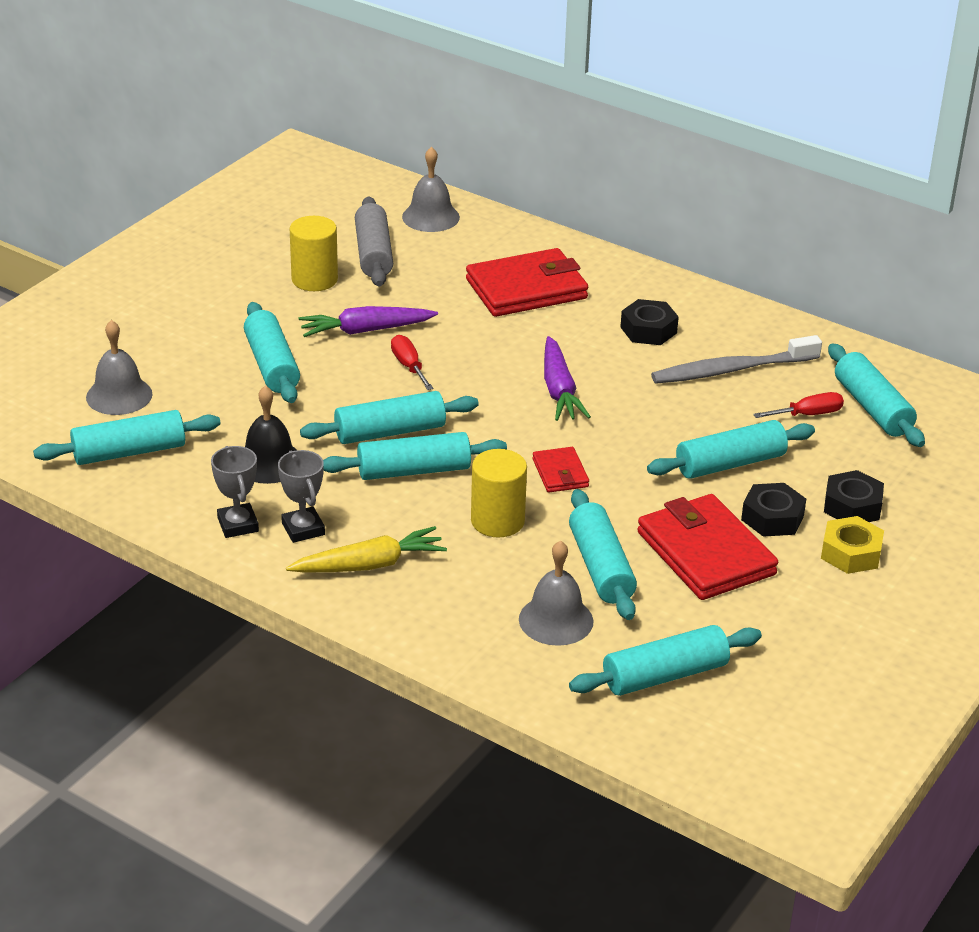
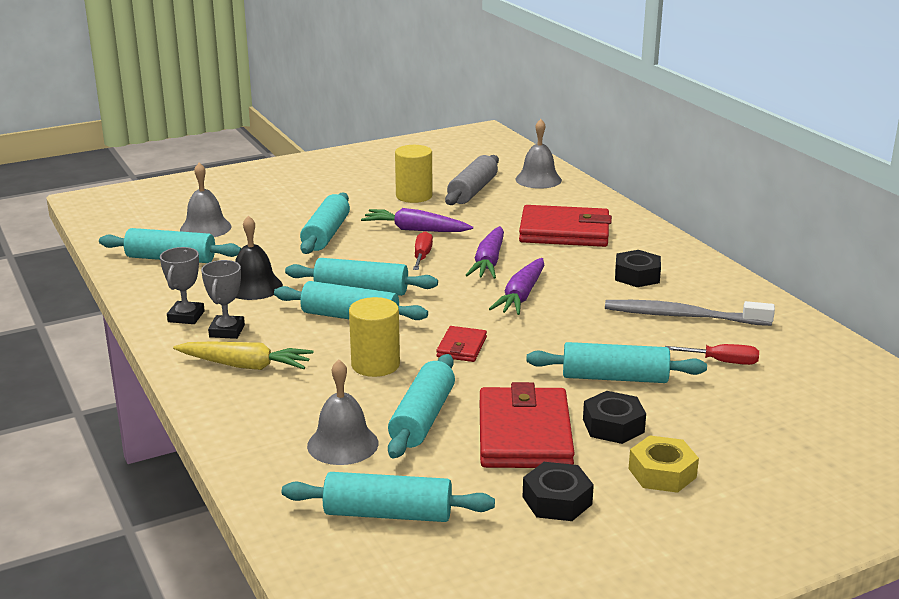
camera: 30 degrees right, 10 degrees down
(486, 354) = (489, 262): none -> purple carrot
(852, 506) = (699, 438): black nut -> black nut (557, 500)
(872, 408) = (790, 372): turquoise rolling pin -> none

